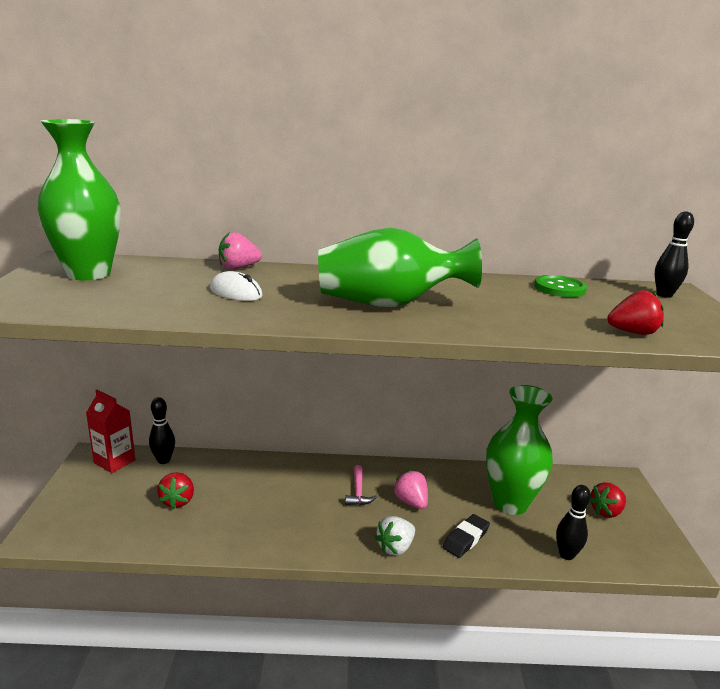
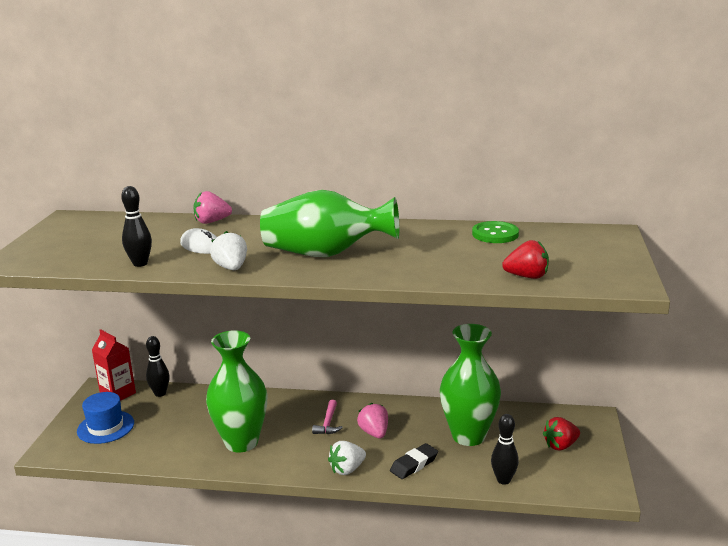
camera: 10 degrees right, 0 degrees up
(89, 274) = (86, 231): green vase -> green vase (241, 442)
(104, 502) = (105, 427): none -> blue hat
(178, 501) = (167, 427): red strawberry -> none
(284, 317) = (231, 268): none -> white strawberry
(664, 295) = (594, 238): black bowling pin -> black bowling pin (140, 264)

